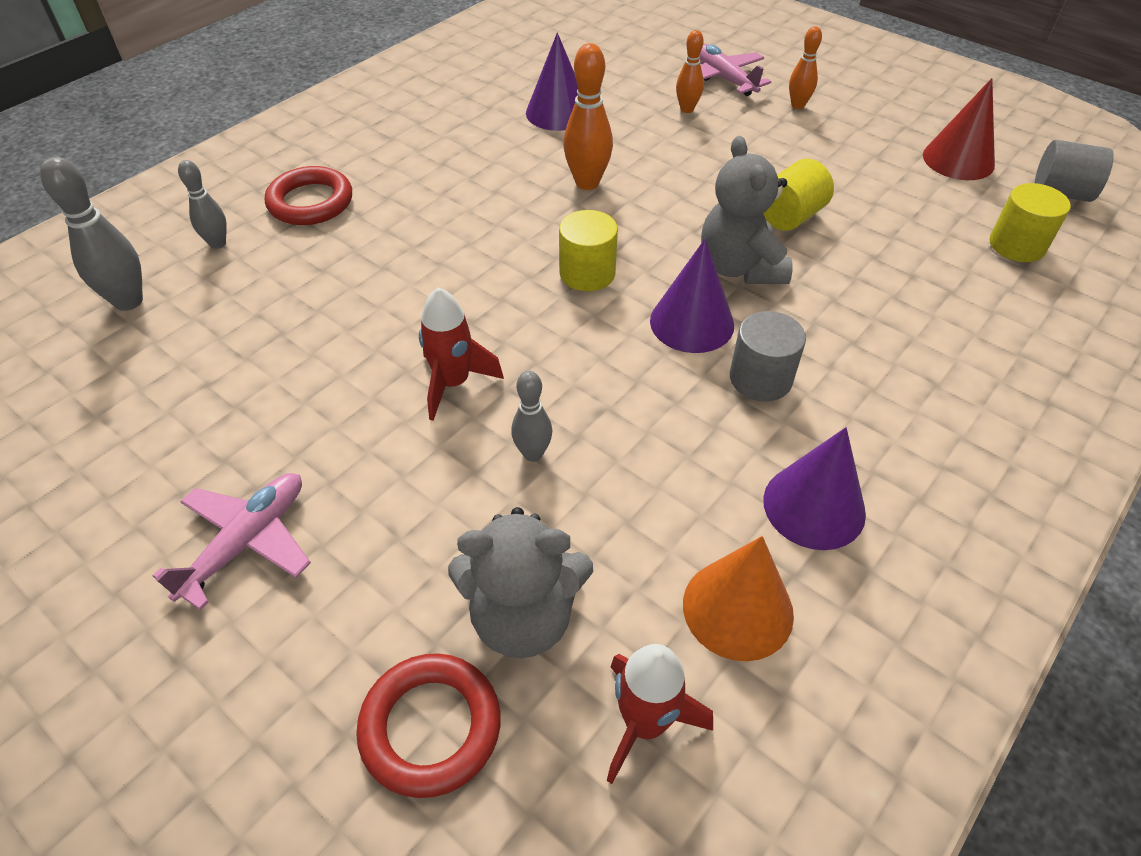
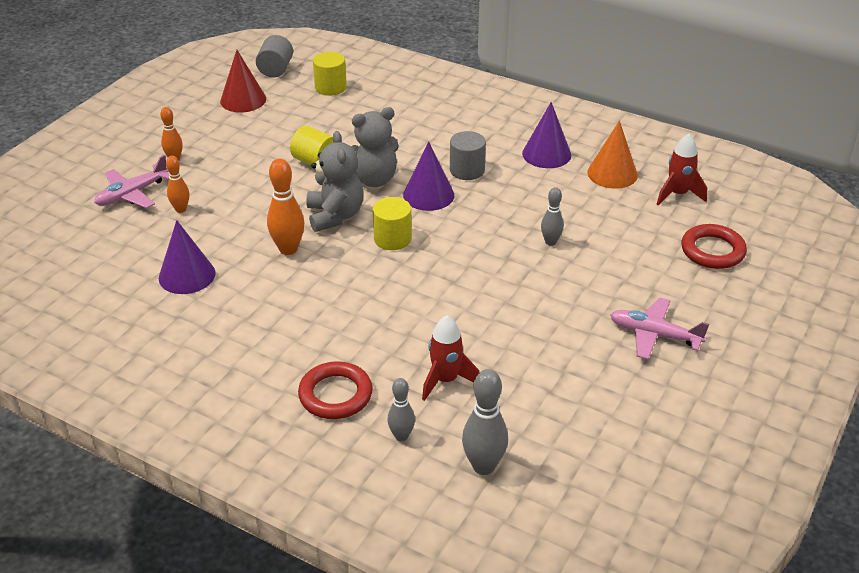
camera: 100 degrees left, 10 degrees down
(453, 383) = (510, 280): red rocket -> red rocket (446, 380)
(523, 617) = (647, 232): grey teddy bear -> grey teddy bear (335, 216)

